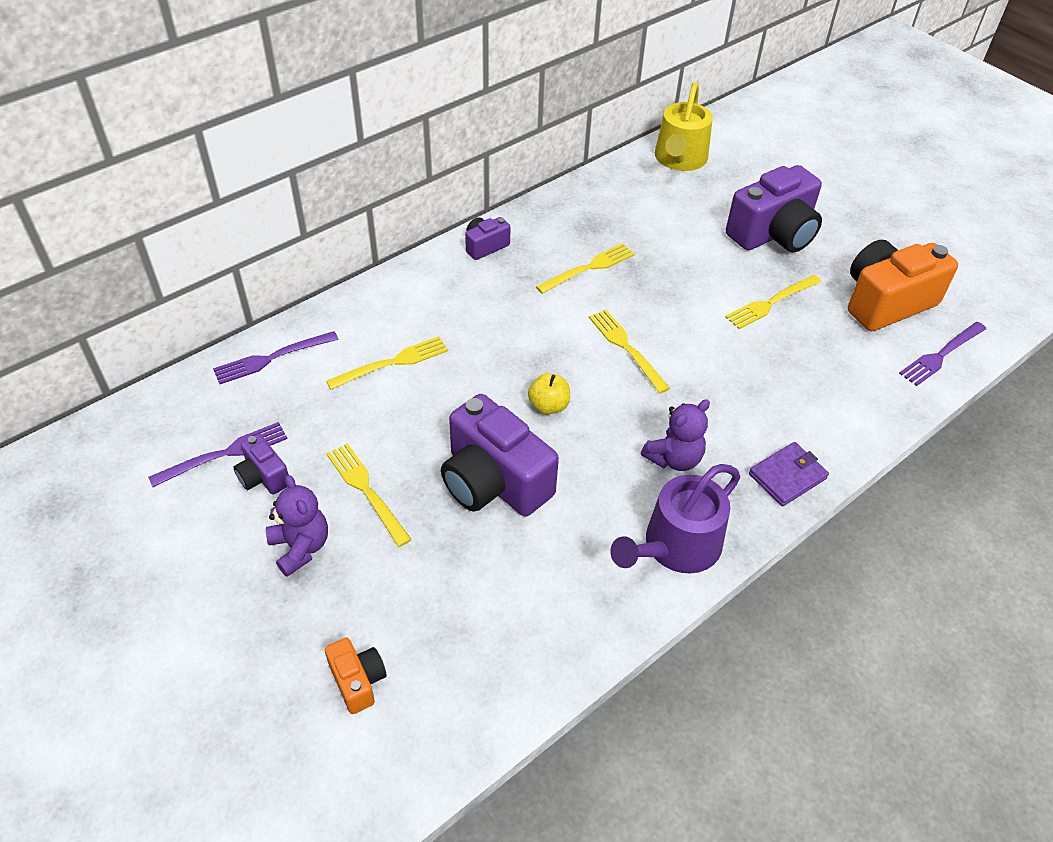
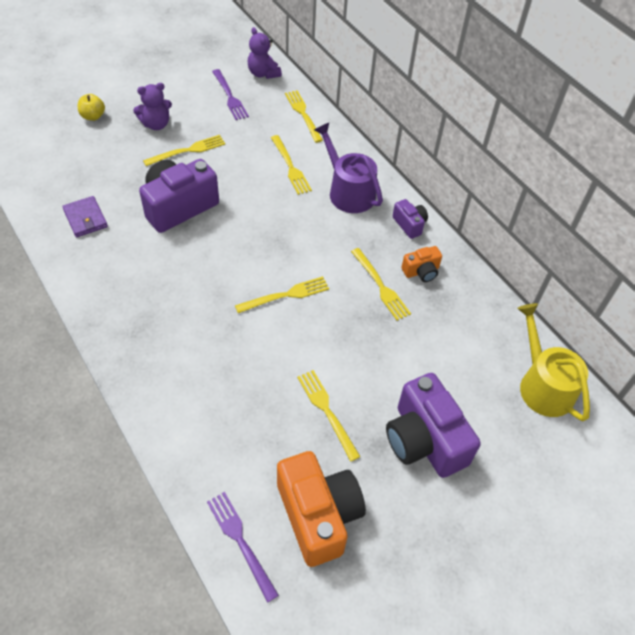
camera: 95 degrees right, 5 degrees up
(263, 476) = (209, 111): purple camera -> none
(271, 359) = (303, 114): purple fork -> yellow fork
(358, 681) = (67, 143): orange camera -> orange camera (421, 271)
(548, 406) = (236, 241): yellow apple -> yellow apple (93, 116)
(674, 458) = (172, 304): purple teddy bear -> purple teddy bear (263, 73)
(676, 546) = (100, 290): purple watering can -> purple watering can (348, 192)
(679, 159) = (543, 385): yellow watering can -> yellow watering can turned 45 degrees clockwise
(787, 476) = (137, 370): purple wallet -> purple wallet (85, 218)

